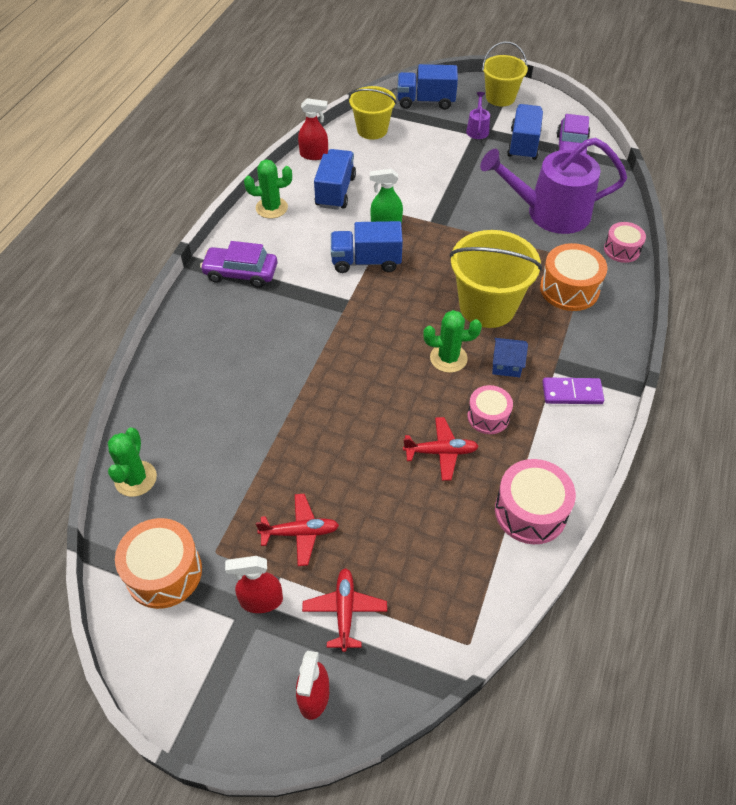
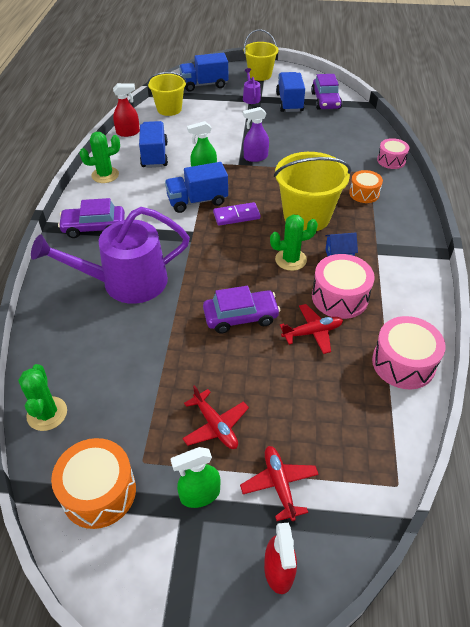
camera: 15 degrees left, 5 degrees down
(261, 600) = (199, 495): red spray bottle -> green spray bottle
(300, 533) = (215, 426): red plane -> red plane turned 75 degrees clockwise
(367, 416) = (241, 317): none -> purple car
(454, 215) = (255, 157): none -> purple spray bottle
(488, 416) = (340, 297): pink drum -> pink drum, size x1.58
(550, 213) = (328, 144): purple watering can -> purple watering can (126, 282)
(569, 289) = (364, 193): orange drum -> orange drum, size x0.63
(572, 393) = (397, 266): purple domino -> purple domino (236, 216)

